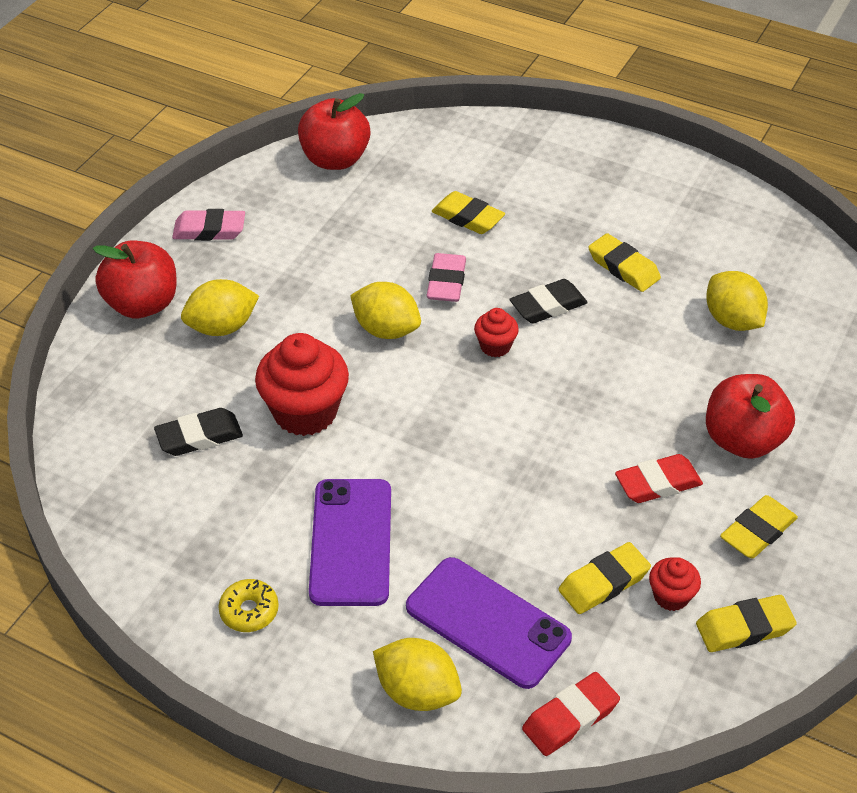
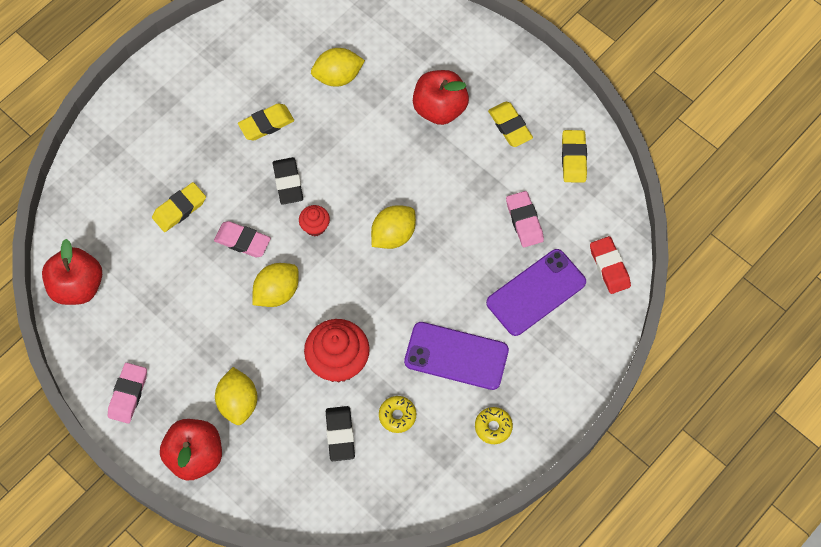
camera: 75 degrees left, 20 degrees up
(241, 492) = (397, 416): none -> yellow donut
(417, 692) = (573, 343): yellow lemon -> yellow lemon (393, 235)
(603, 582) = (524, 221): yellow eraser -> pink eraser
(658, 483) = (459, 167): red eraser -> none
(671, 596) = (543, 188): red cupcake -> none

